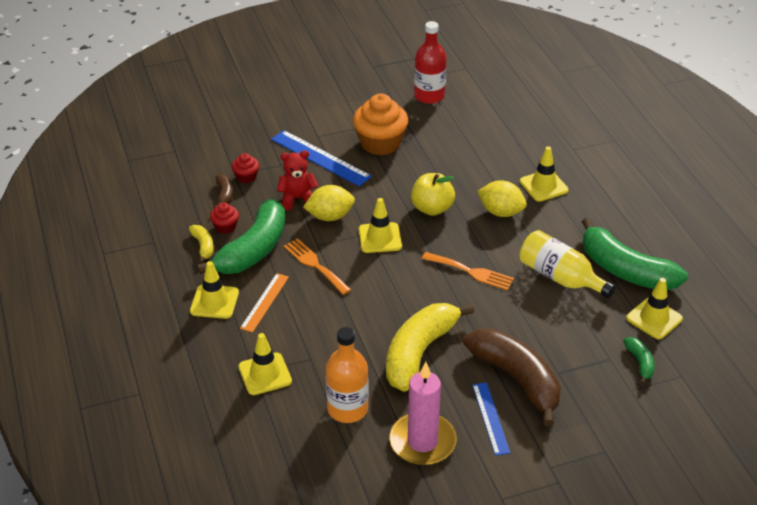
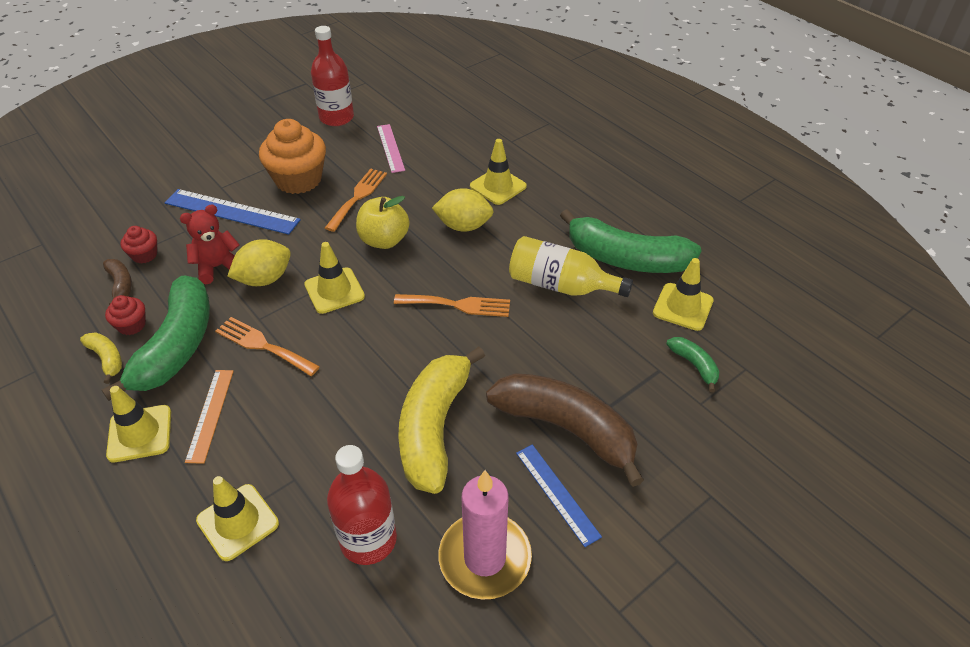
camera: 20 degrees left, 5 degrees up
(347, 409) = (368, 540): orange bottle -> red bottle
(423, 168) = (358, 197): none -> orange fork
(465, 132) = (390, 148): none -> pink ruler

